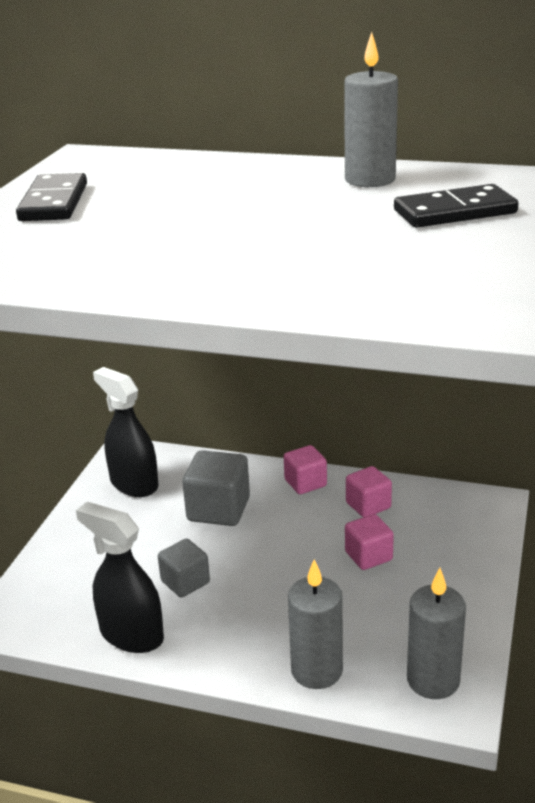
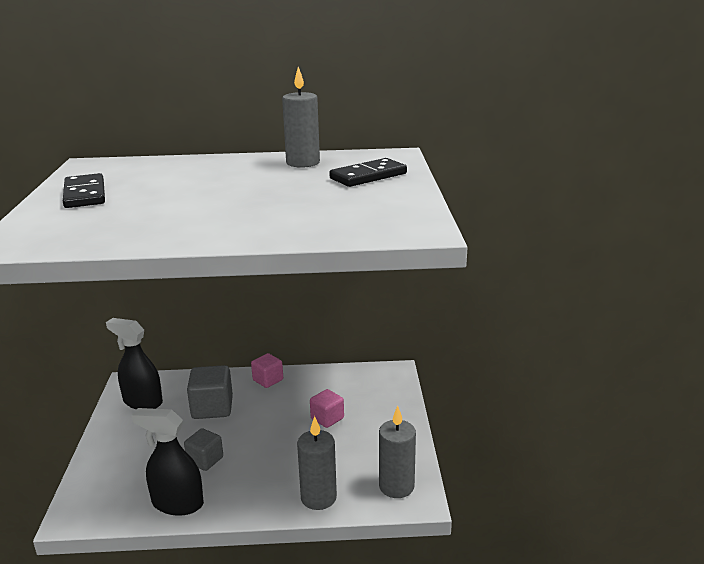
camera: 20 degrees left, 5 degrees down
(368, 505) = (315, 387): pink cube -> none

